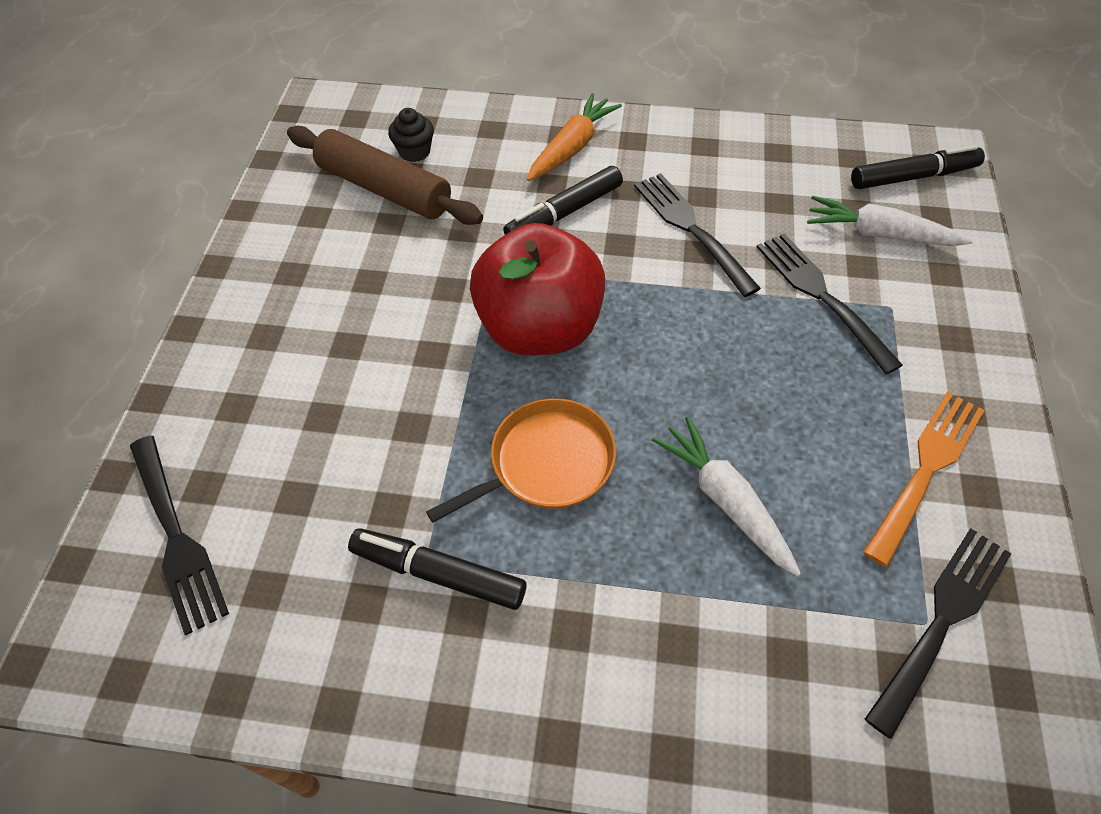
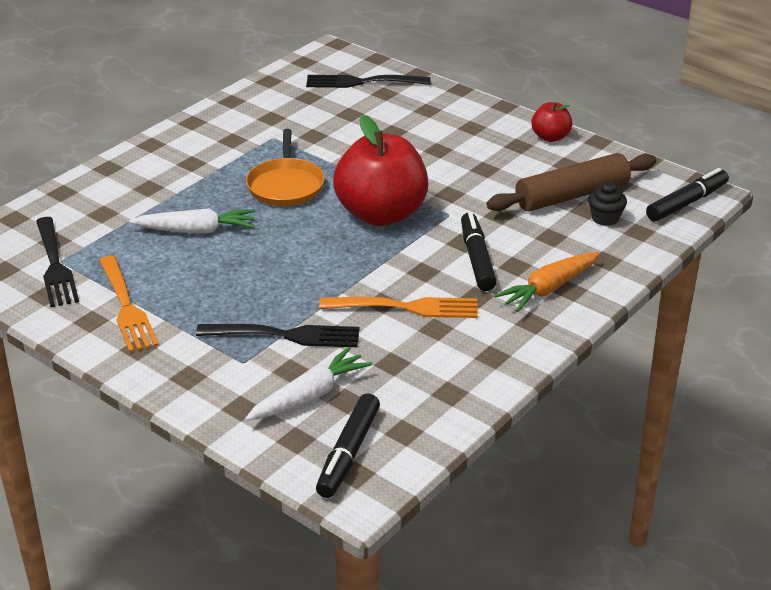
camera: 120 degrees right, 20 degrees down
(254, 252) = (550, 137): none -> red apple
(438, 574) = (262, 138): black marker -> black marker (686, 203)
(572, 147) = (549, 288): orange carrot -> orange carrot turned 75 degrees clockwise
(692, 230) = (405, 308): black fork -> orange fork

